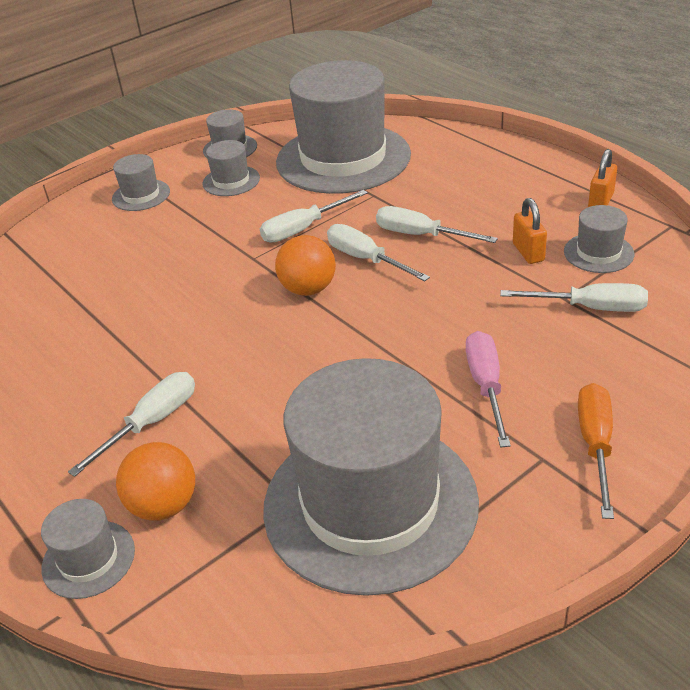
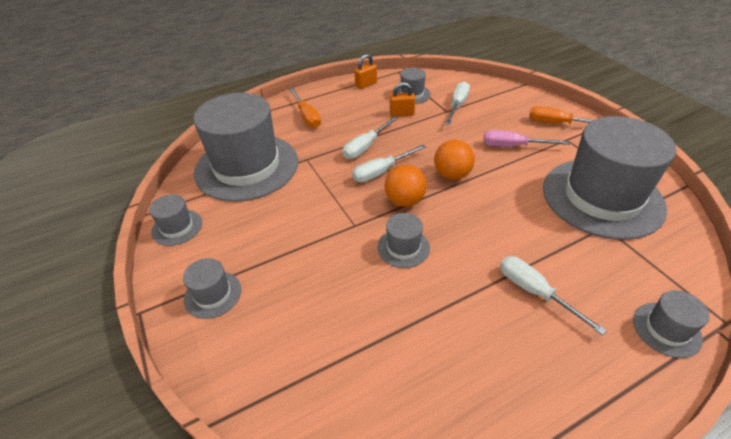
camera: 80 degrees left, 5 degrees up
(164, 506) = (614, 287): orange ball -> orange ball (452, 175)
(231, 181) = (233, 230): grey hat -> grey hat (403, 247)
(303, 229) = (330, 196): white screwdriver -> none
(475, 172) = (307, 116): none -> orange screwdriver
(600, 202) = (366, 84): orange padlock -> orange padlock turned 75 degrees counterclockwise

